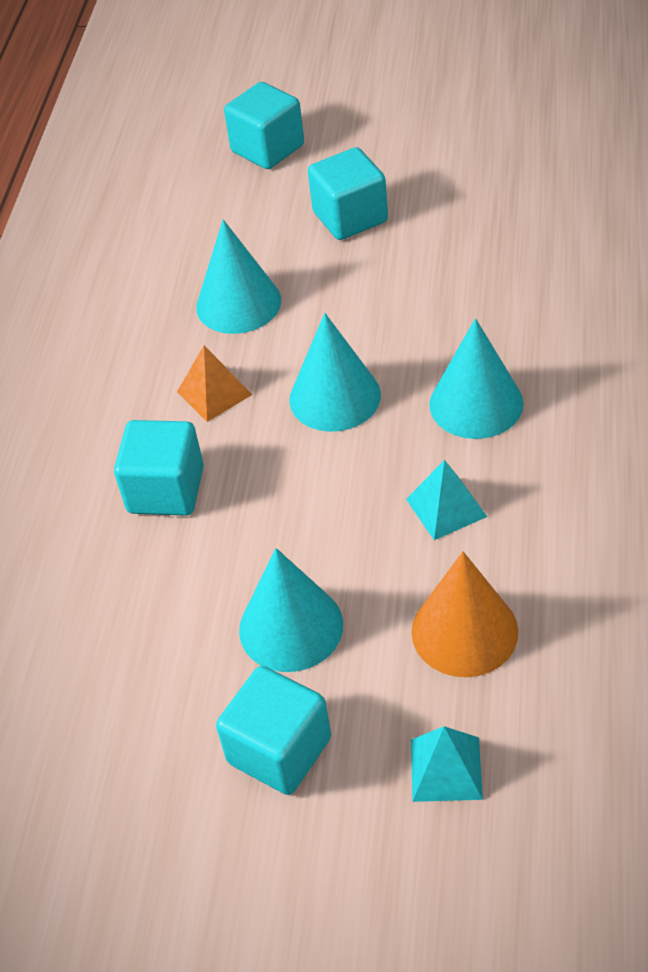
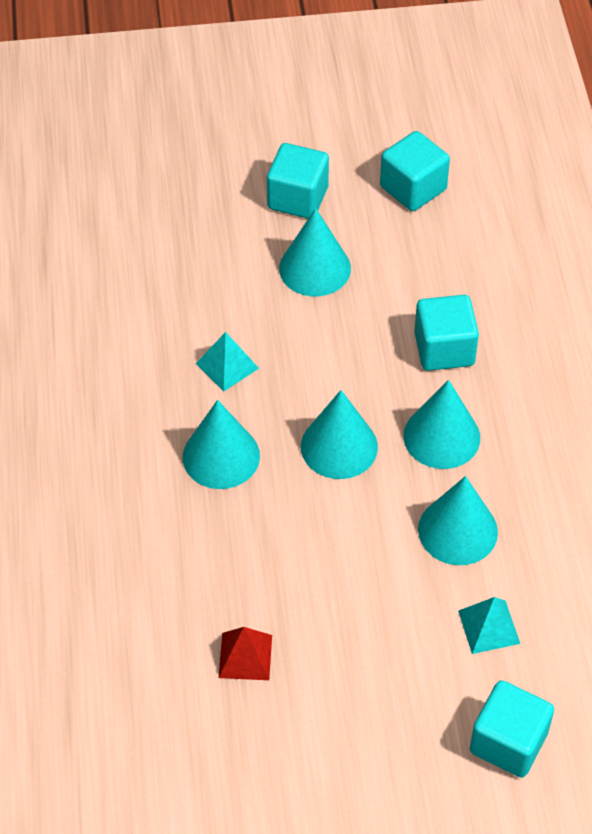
camera: 160 degrees right, 5 degrees up
(214, 393) = (441, 436): orange pyramid -> turquoise cone
(350, 217) = (386, 651): turquoise cube -> turquoise cube (413, 188)
(446, 769) = (193, 204): turquoise pyramid -> turquoise pyramid (489, 627)
(464, 631) = (197, 282): orange cone -> none
(488, 226) = (245, 656): none -> red pyramid

